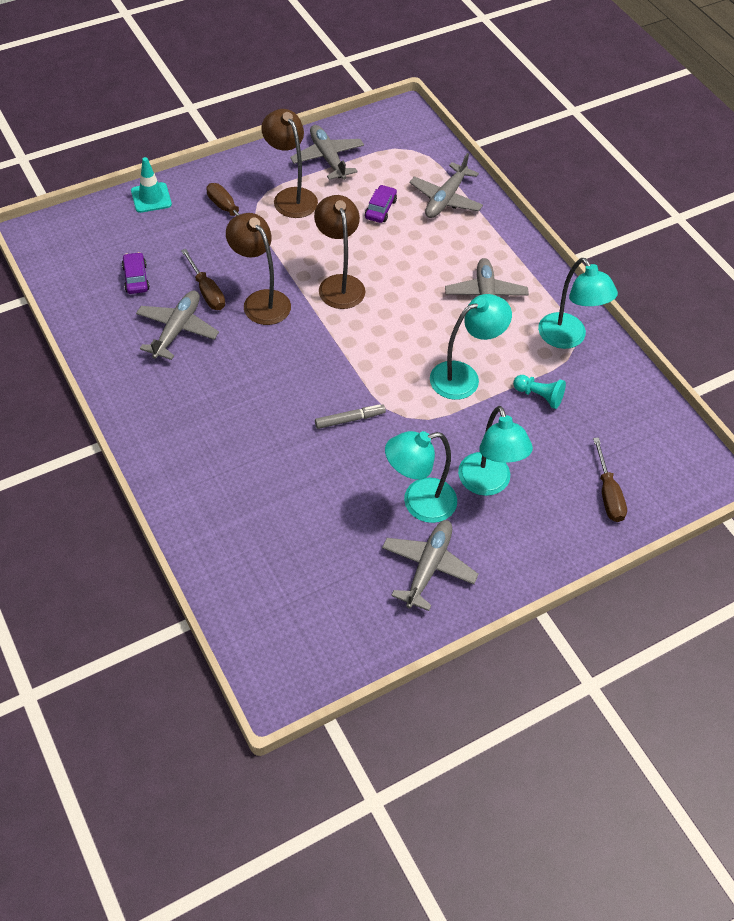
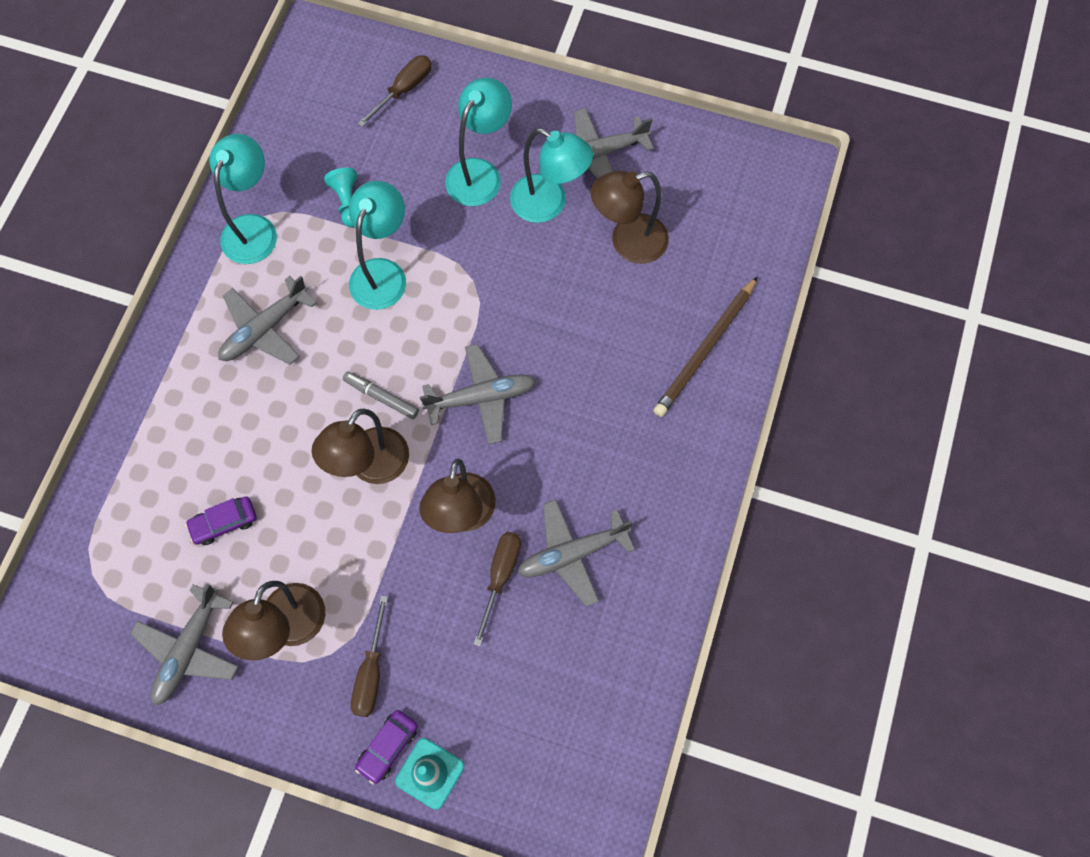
camera: 130 degrees left, 15 degrees up
(136, 278) = (551, 661): purple car -> purple car (388, 747)
(210, 499) = (705, 349): none -> brown pencil
(337, 524) = (627, 242): none -> brown lamp
(350, 419) = (520, 319): grey marker -> grey marker (381, 397)
(445, 199) = (148, 474): grey plane -> grey plane (481, 398)
(464, 376) = (383, 273): turquoise lamp -> turquoise lamp turned 90 degrees clockwise

